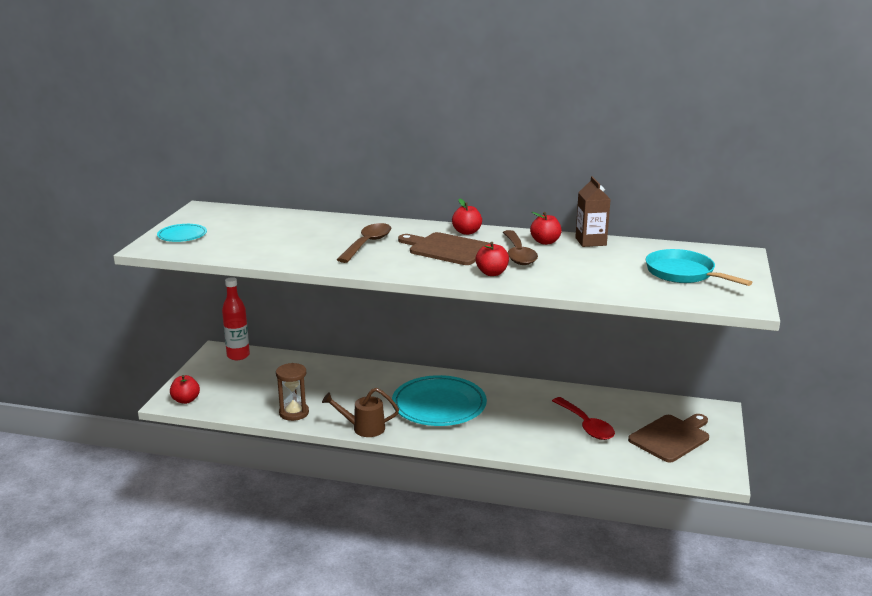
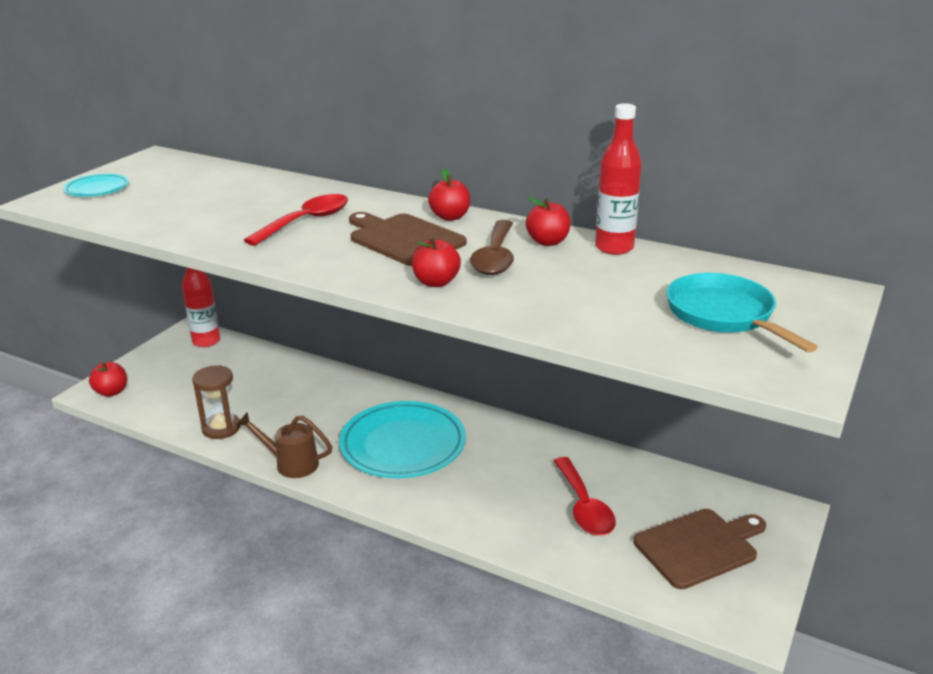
camera: 15 degrees right, 5 degrees up
(367, 244) = (306, 222): brown spoon -> red spoon
(590, 241) = (614, 248): brown carton -> red bottle

